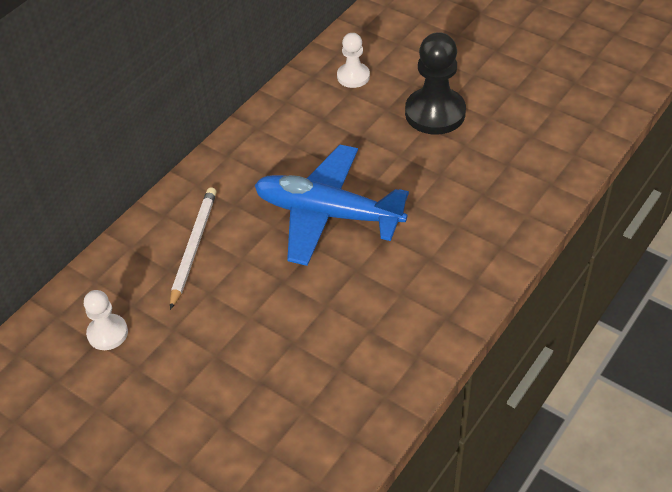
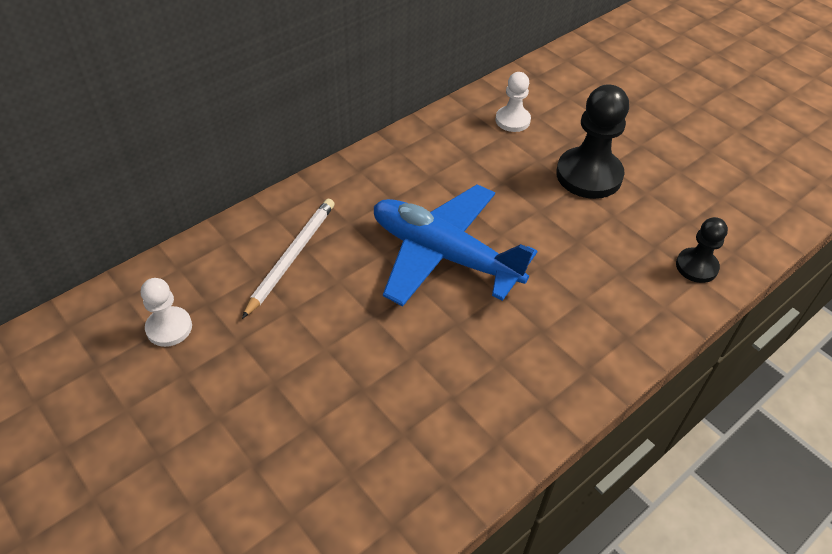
camera: 10 degrees right, 0 degrees up
(545, 173) = (696, 266): none -> black pawn

